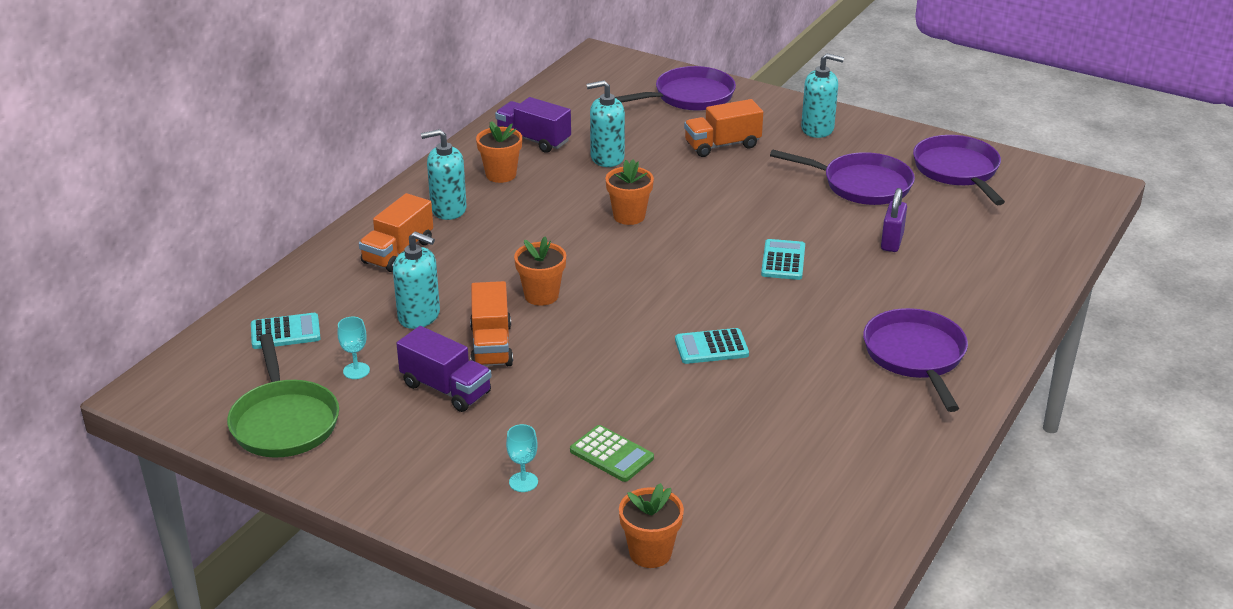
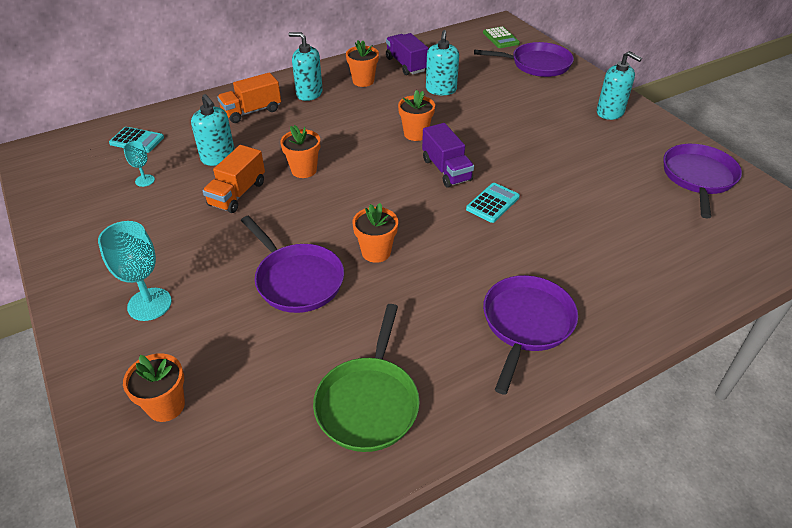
camera: 30 degrees right, 10 degrees up
(284, 421) = (71, 198): green pan -> green pan (369, 402)
(446, 389) = (179, 213): purple truck -> purple truck (446, 170)
(523, 482) = (149, 304): turquoise goblet -> turquoise goblet, size x1.86
(607, 158) = (441, 90): turquoise soap dispenser -> turquoise soap dispenser turned 105 degrees counterclockwise
(611, 454) = (225, 309): green calculator -> green calculator (500, 38)
(711, 347) = (376, 252): turquoise calculator -> orange flower pot
(722, 145) = (528, 104): orange truck -> none
(861, 185) = (607, 164): purple pan -> purple pan (297, 279)
(892, 242) = (592, 218): purple padlock -> none

